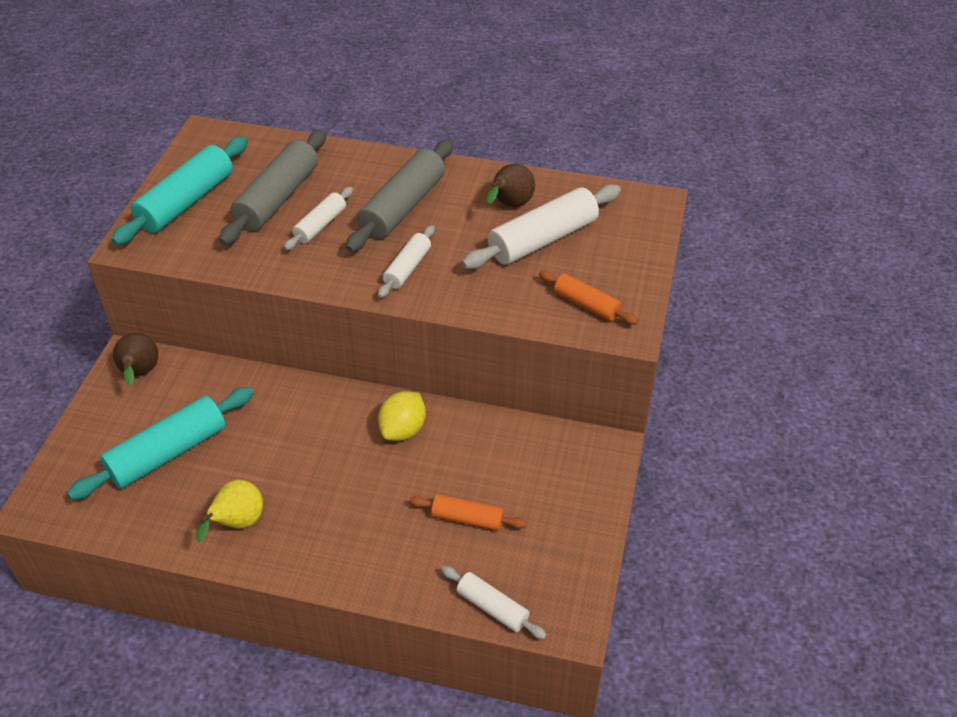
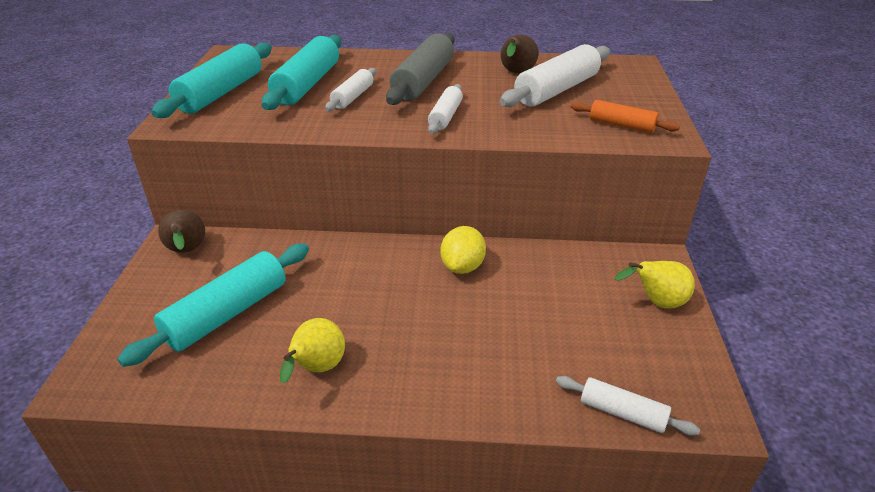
camera: 10 degrees left, 10 degrees down
(278, 198) = (307, 84): grey rolling pin -> turquoise rolling pin
(467, 518) = (557, 333): orange rolling pin -> none
(578, 499) = (656, 302): none -> yellow pear

